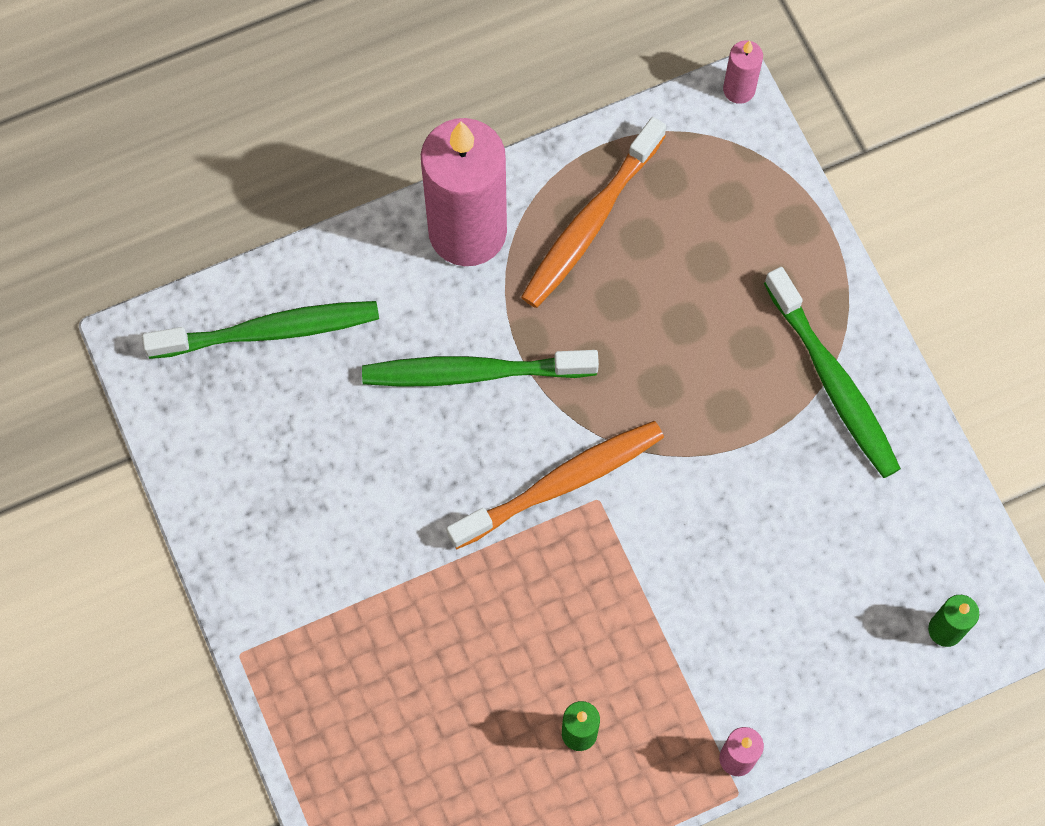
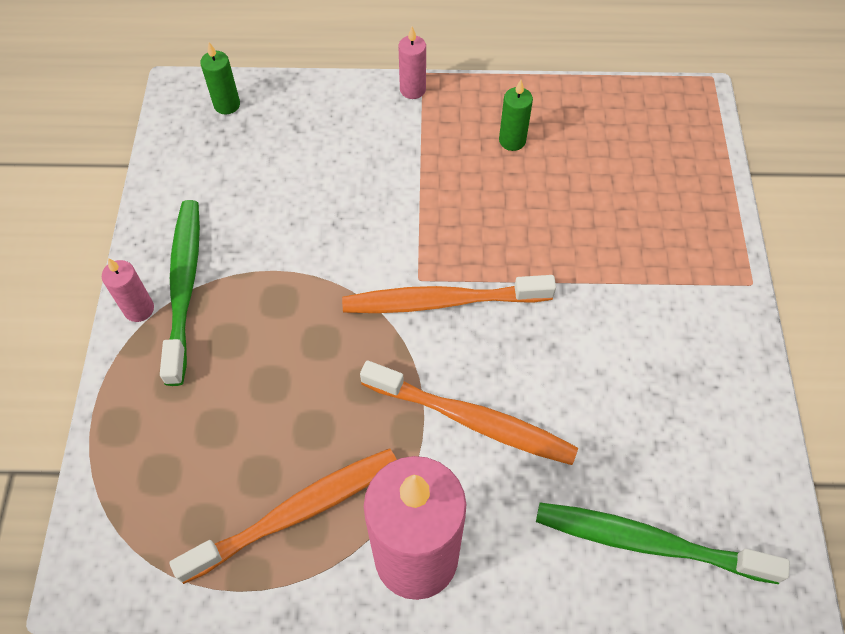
camera: 155 degrees left, 10 degrees down
(473, 373) = (472, 419): green toothbrush -> orange toothbrush
(739, 89) = (74, 586): pink candle -> pink candle (139, 309)

